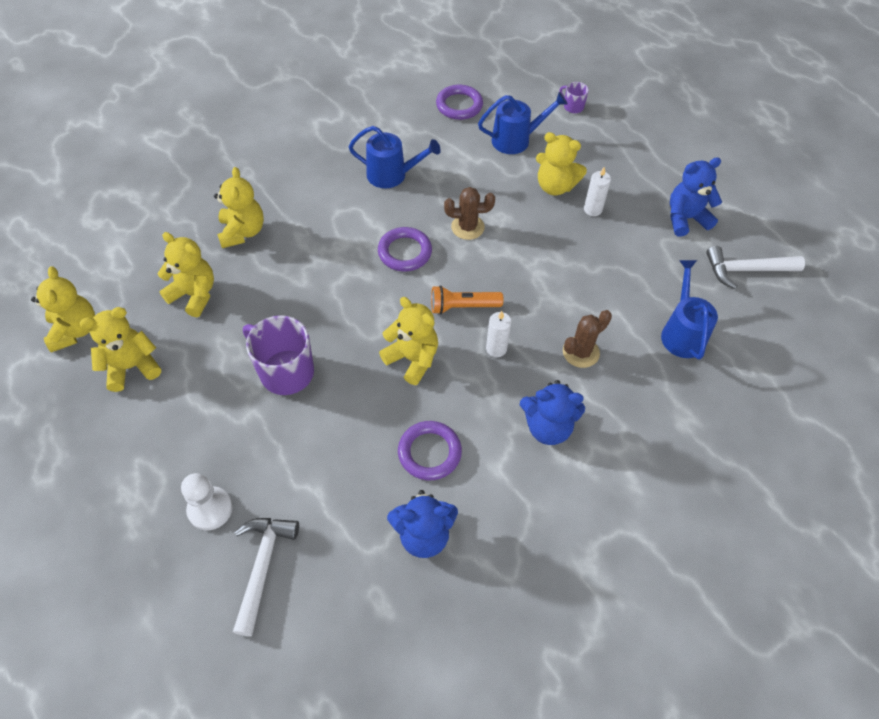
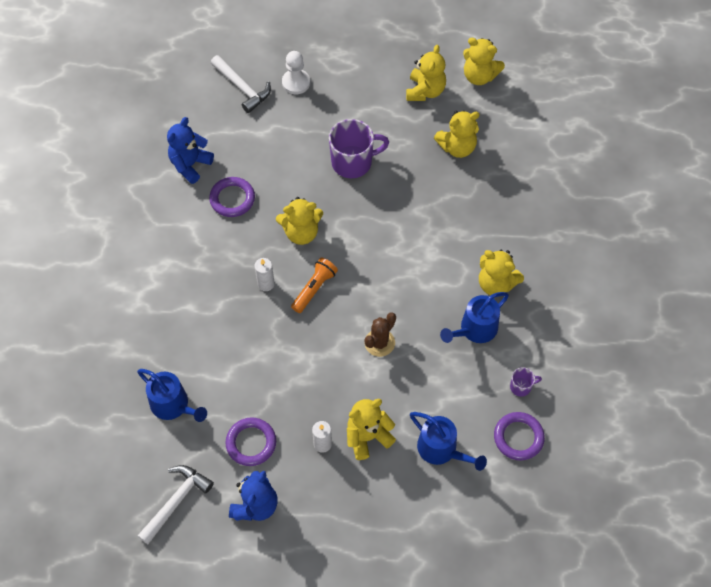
camera: 130 degrees right, 5 degrees up
(242, 232) = (493, 201): yellow teddy bear -> yellow teddy bear (496, 283)
(405, 252) = (391, 286): purple ring -> purple ring (251, 443)
(516, 140) = (441, 450): blue watering can -> blue watering can turned 75 degrees counterclockwise
(548, 427) = (189, 270): blue teddy bear -> none
(573, 106) = (445, 531): purple mug -> purple mug (521, 386)
(581, 352) = (218, 330): brown cactus -> none

